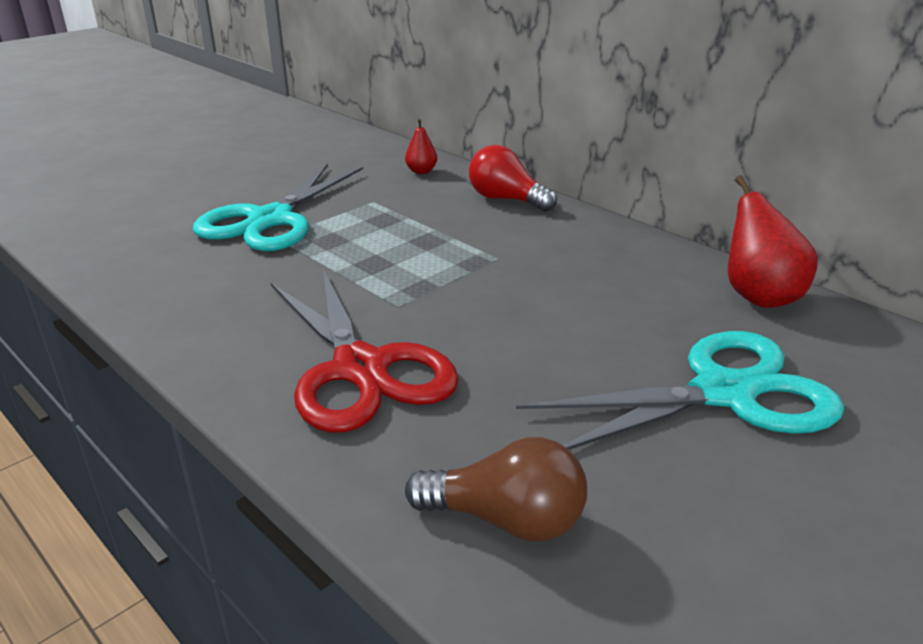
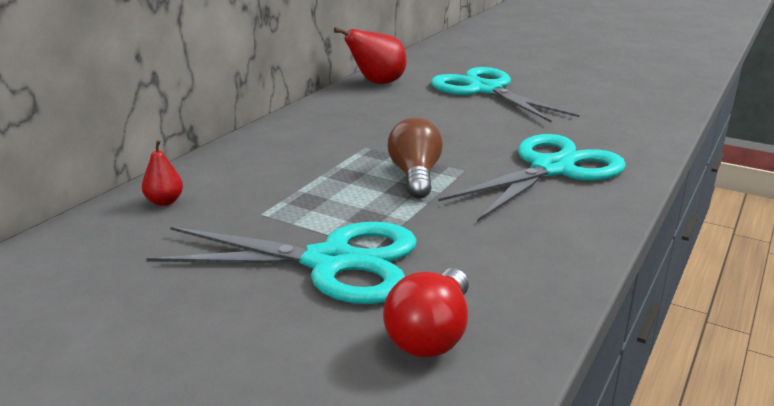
camera: 105 degrees left, 5 degrees down
(361, 369) = (552, 169): red scissors -> turquoise scissors
(506, 200) = (242, 154): red light bulb -> red light bulb (431, 334)
(506, 519) = (626, 122): brown light bulb -> brown light bulb (415, 176)

